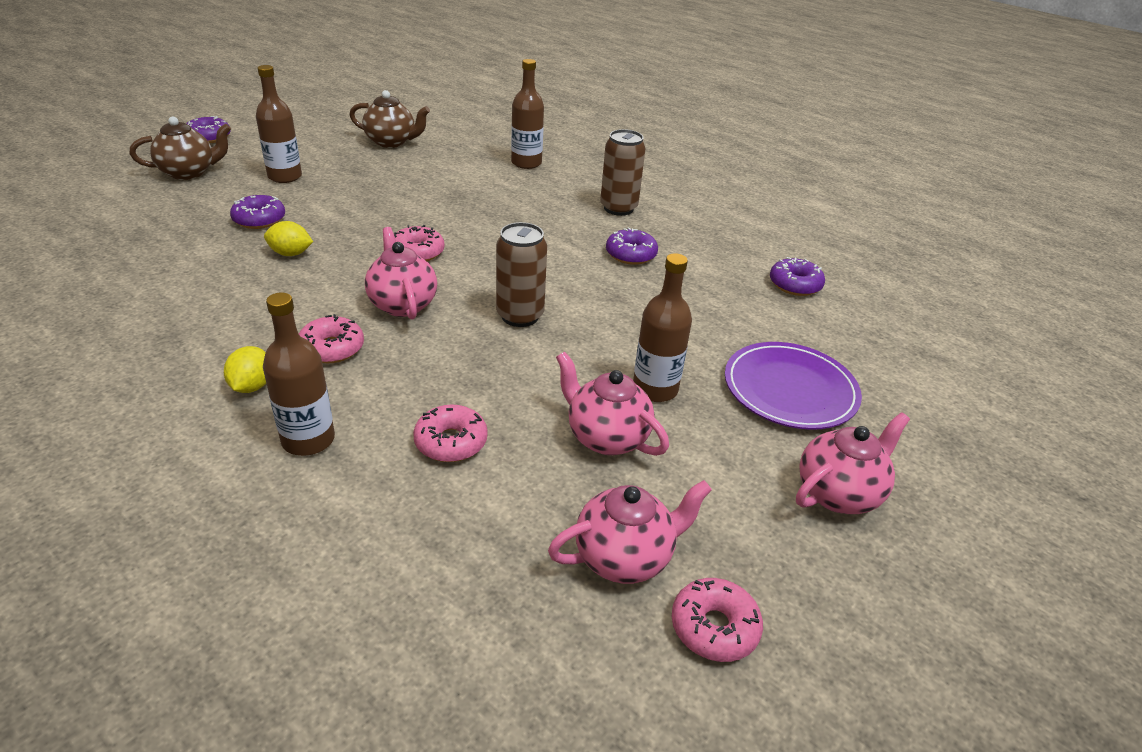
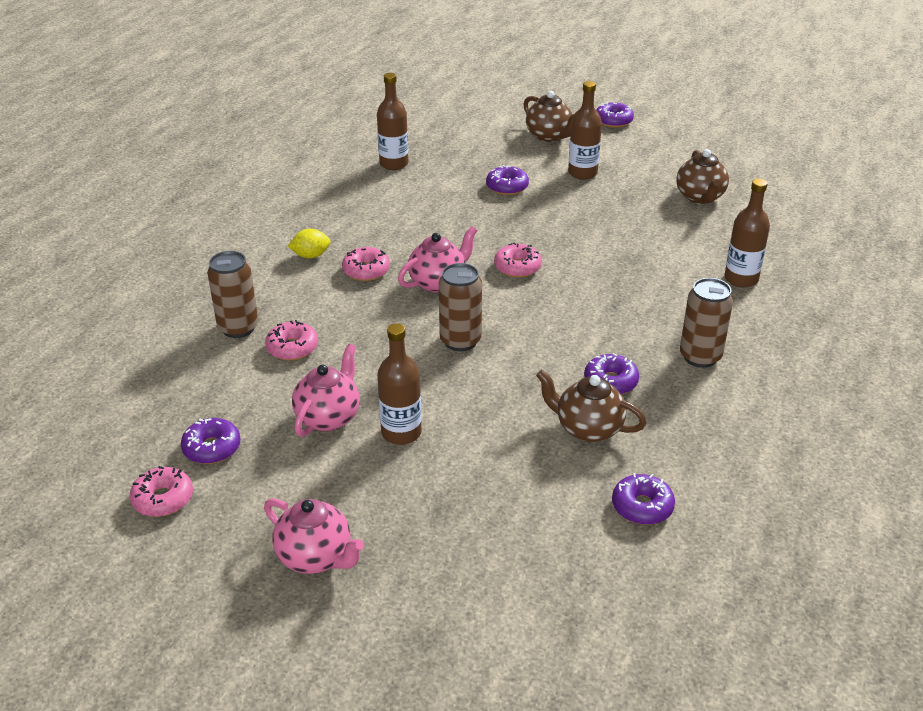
camera: 75 degrees right, 0 degrees up
(290, 254) = (470, 215): yellow lemon -> none
(308, 440) = (270, 293): brown bottle -> brown bottle (394, 164)
(368, 487) = (238, 328): none -> brown can
(624, 557) = (212, 448): pink teapot -> purple donut
(690, 282) = (587, 429): none -> brown teapot
(790, 389) = (445, 517): purple plate -> none

